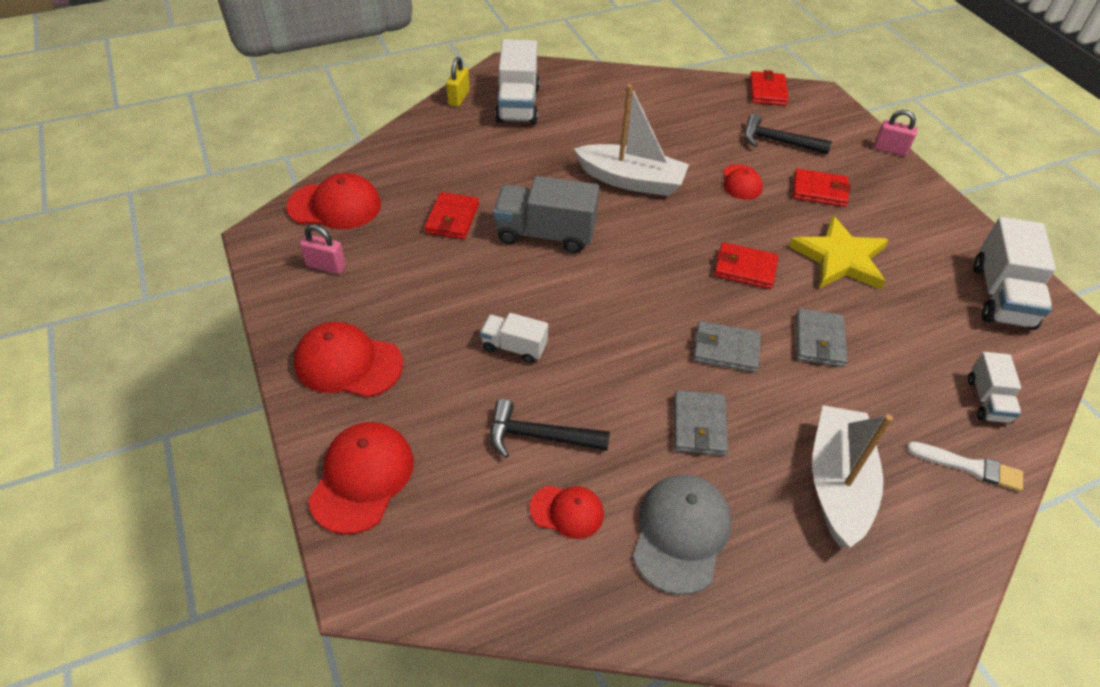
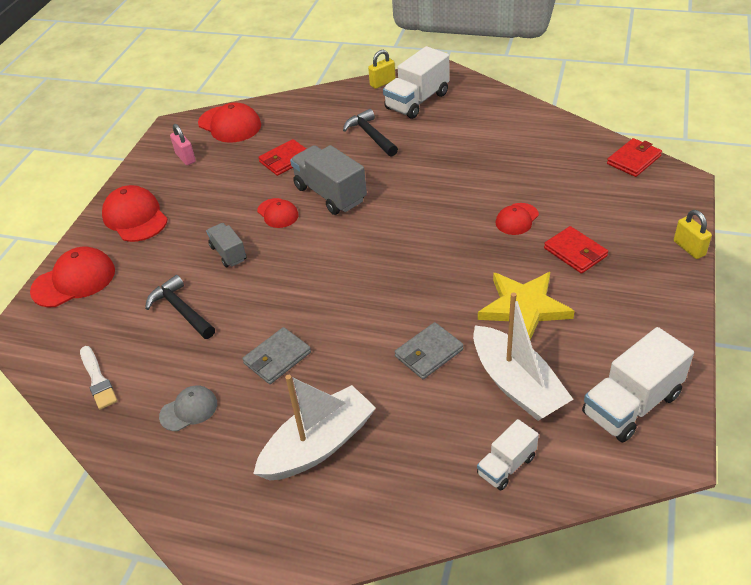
camera: 45 degrees right, 5 degrees down
(514, 347) = (228, 253): white truck -> grey truck
(567, 511) = (146, 358): red cap -> red cap (278, 213)
(631, 180) = (433, 183): white boat -> white boat (517, 385)
(681, 533) = (189, 410): grey cap -> grey cap, size x0.60
(726, 349) = (354, 323): grey wallet -> none
(745, 268) = (438, 279): red wallet -> none
(778, 142) = (589, 202): black hammer -> black hammer (370, 135)
(890, 149) = (689, 248): pink padlock -> yellow padlock
(969, 467) = (427, 496): white brush -> white brush (98, 380)

